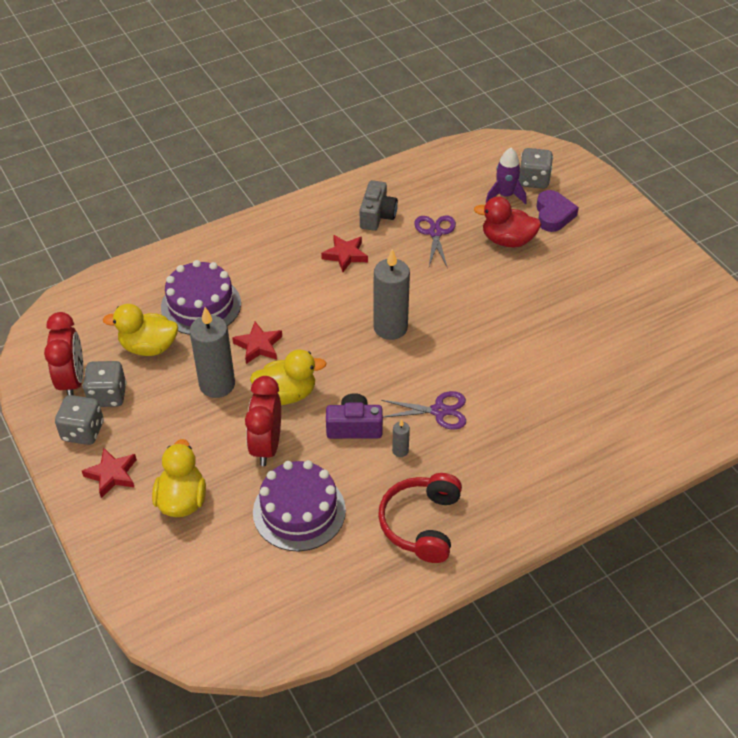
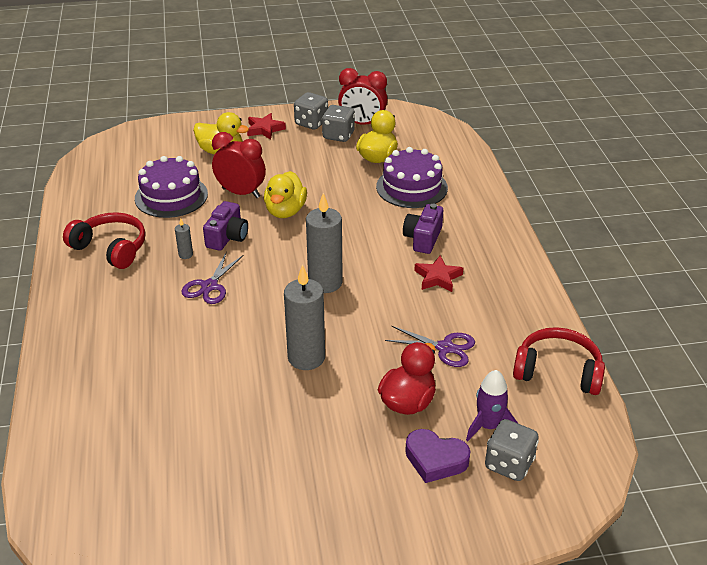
camera: 110 degrees right, 10 degrees down
(217, 384) = (318, 181): grey candle -> grey candle (306, 357)
(258, 346) = (347, 207): red star -> none
(289, 277) = (423, 238): none -> purple camera
(377, 216) = (490, 312): grey camera -> none
(427, 170) = (558, 371): none -> red headphones

